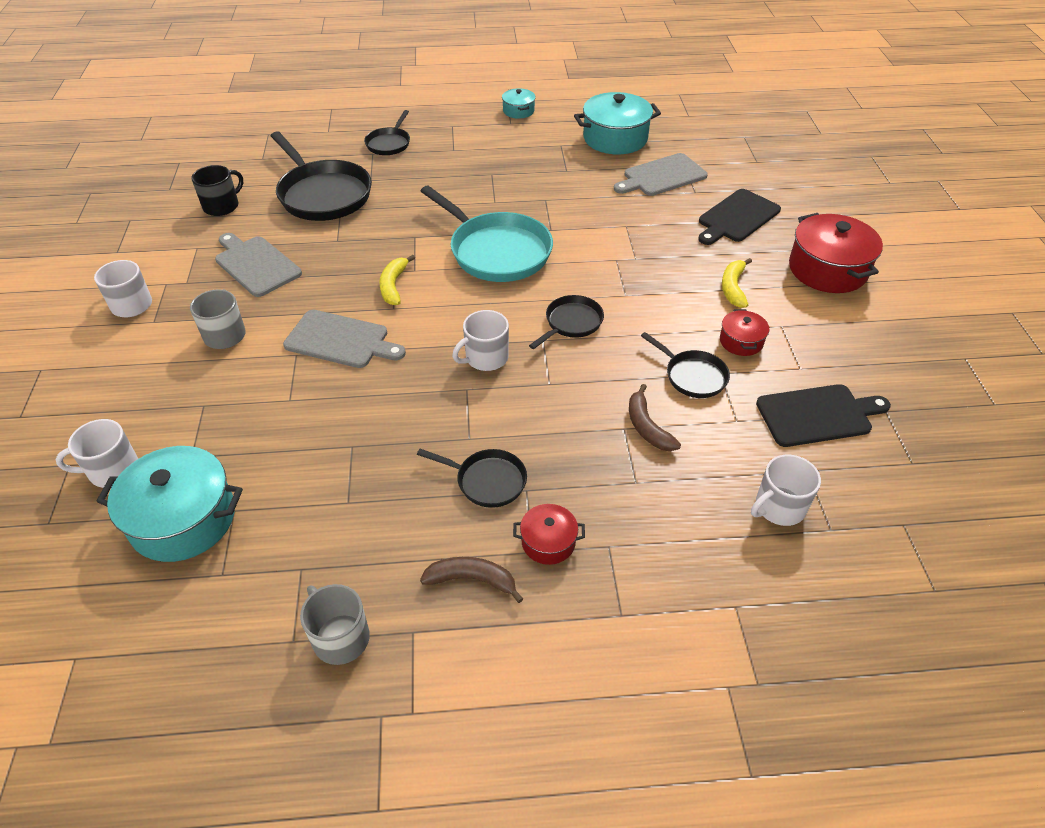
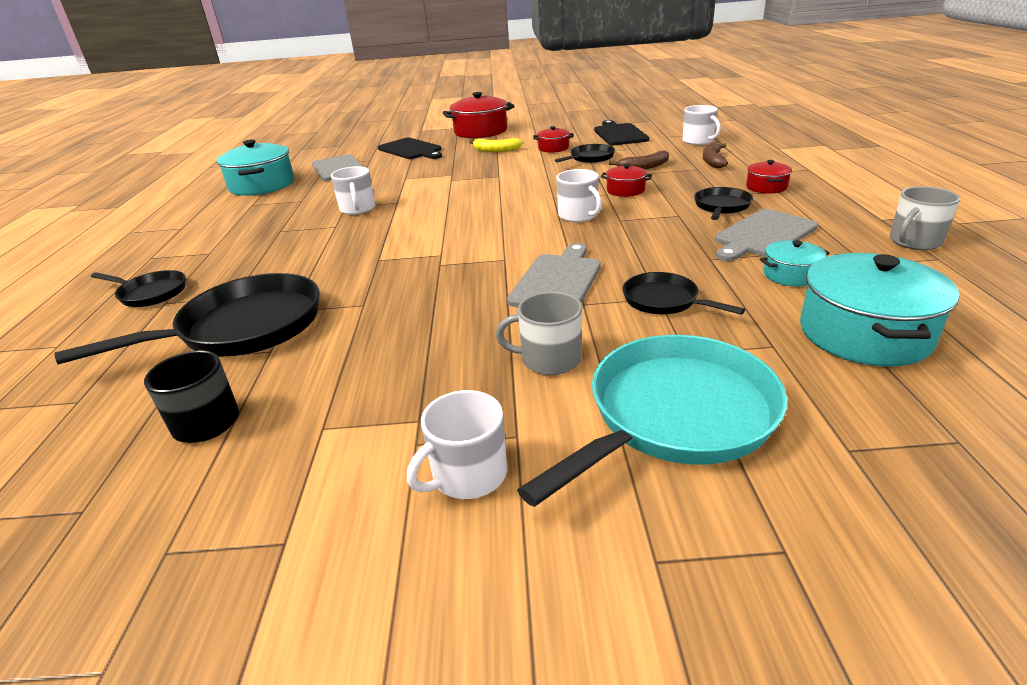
camera: 85 degrees left, 15 degrees down
(112, 470) = (832, 403): white mug -> white mug (357, 209)
(256, 264) = (393, 359): grey cutting board -> grey cutting board (763, 235)
(393, 286) = (466, 262): yellow banana -> none
(472, 579) = (818, 205): brown banana -> brown banana (713, 161)
(496, 251) = (422, 221): turquoise pan -> turquoise pan (674, 416)
(518, 111) = (159, 225): turquoise pot -> turquoise pot (790, 275)
(558, 401) = (625, 190): none -> red pot
(571, 323) = (532, 190): black pan -> black pan (664, 301)

